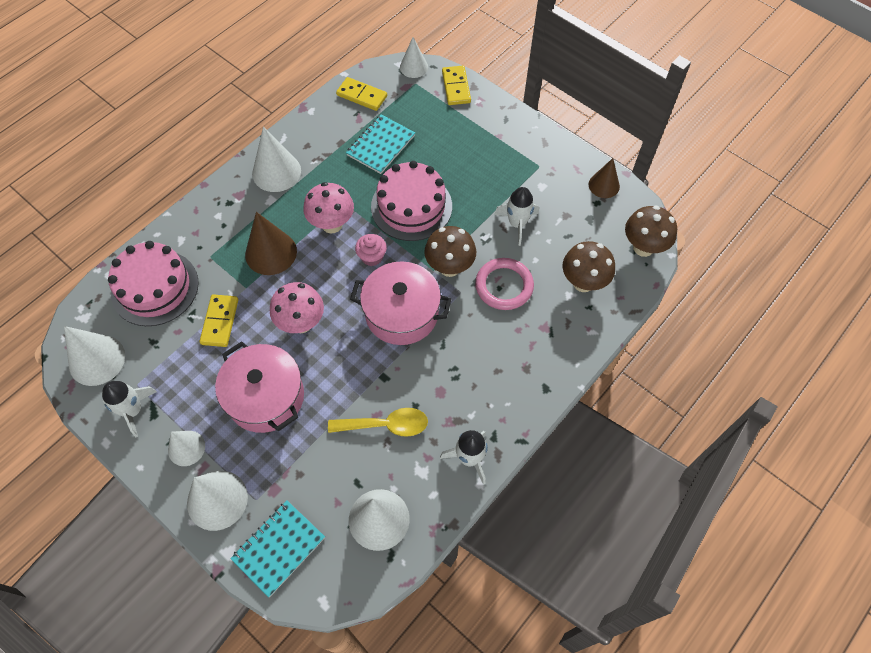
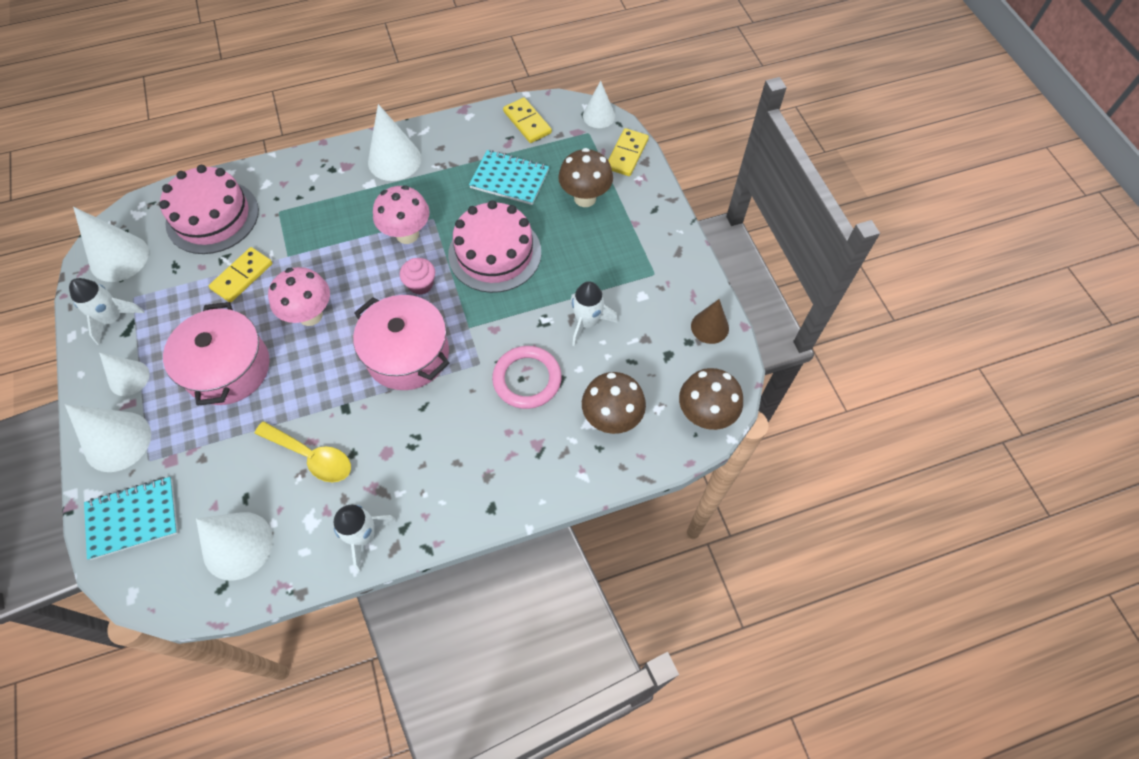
camera: 30 degrees right, 0 degrees up
(271, 252) = (333, 234): brown cone -> none
(381, 145) = (509, 179): turquoise notebook -> turquoise notebook turned 45 degrees clockwise
(449, 267) = (487, 332): brown mushroom -> brown mushroom (585, 198)

